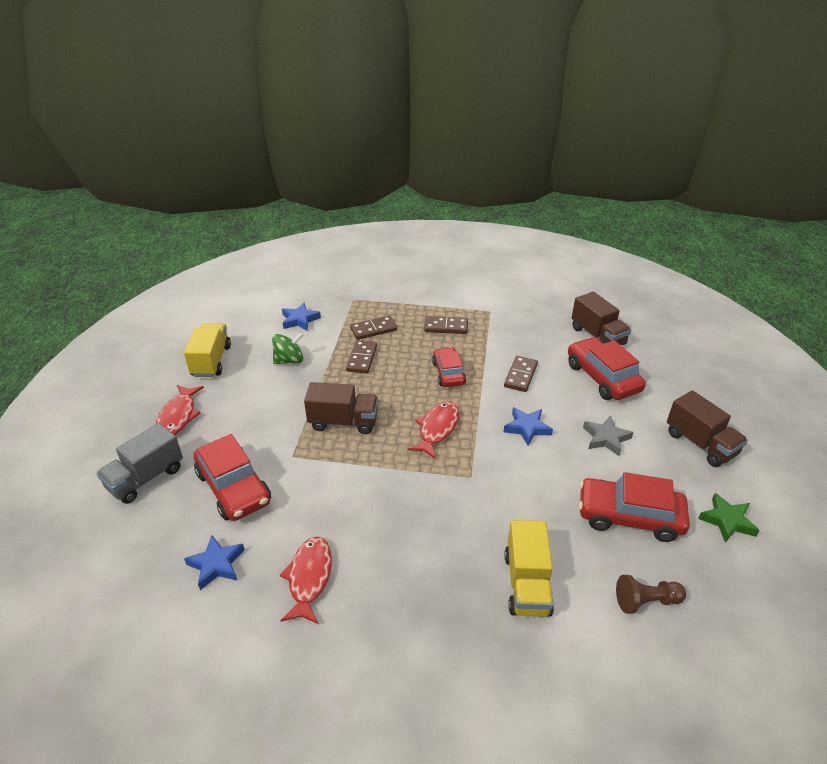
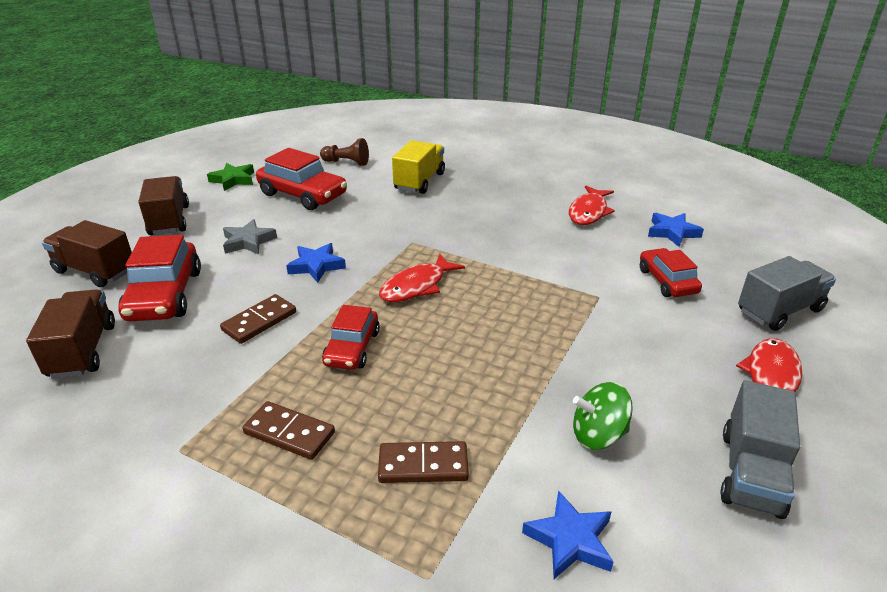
camera: 160 degrees left, 5 degrees down
(211, 361) = (751, 473): yellow truck -> grey truck
(233, 488) = (667, 281): red car -> red car, size x0.64
(343, 422) = (528, 318): brown truck -> brown truck (95, 271)
(362, 358) = (470, 406): brown domino -> none

